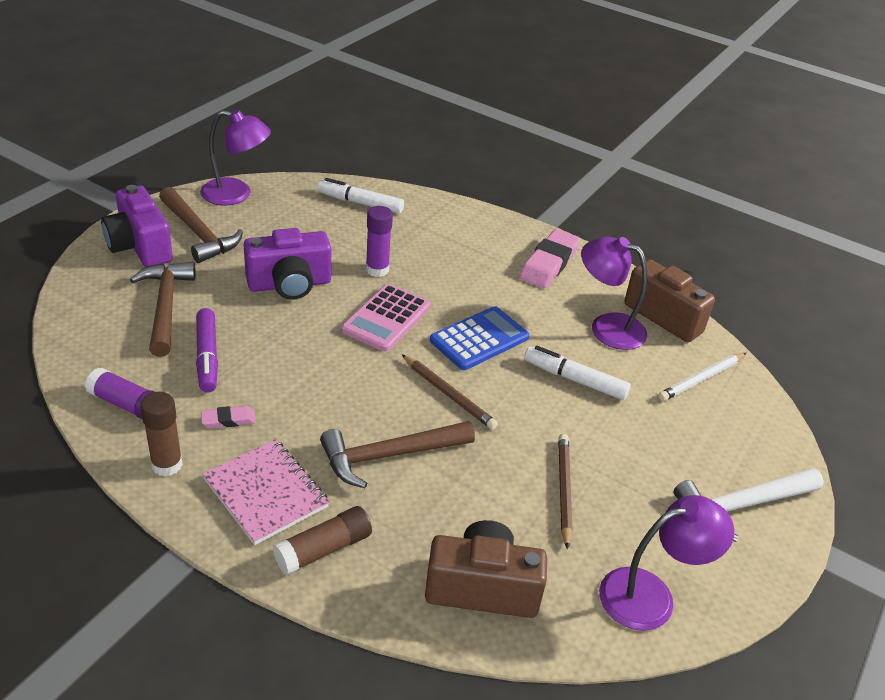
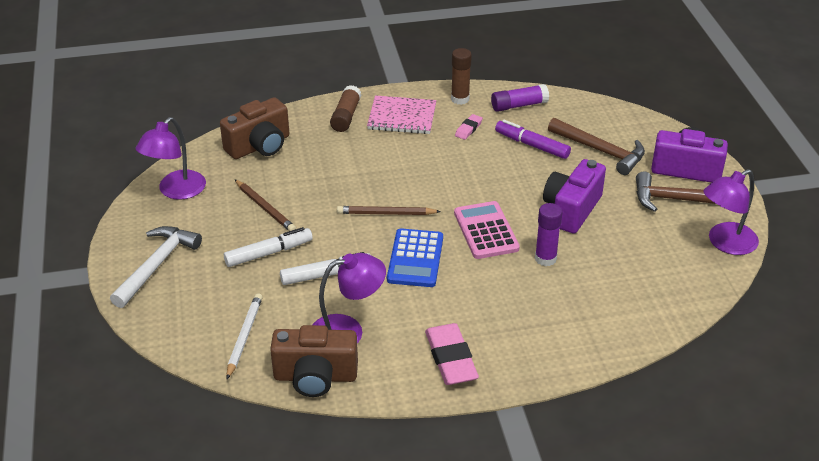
camera: 140 degrees right, 0 degrees up
(360, 203) = (649, 304): white marker -> white marker (269, 253)
(389, 456) = (372, 165): brown hammer -> none

